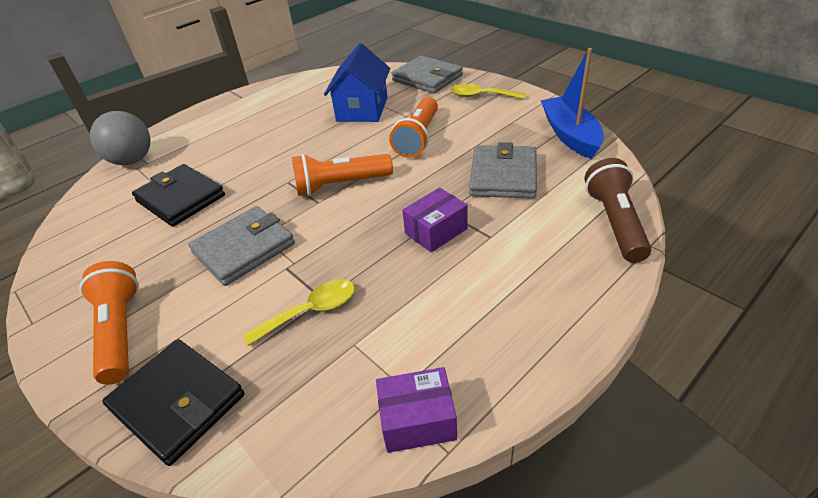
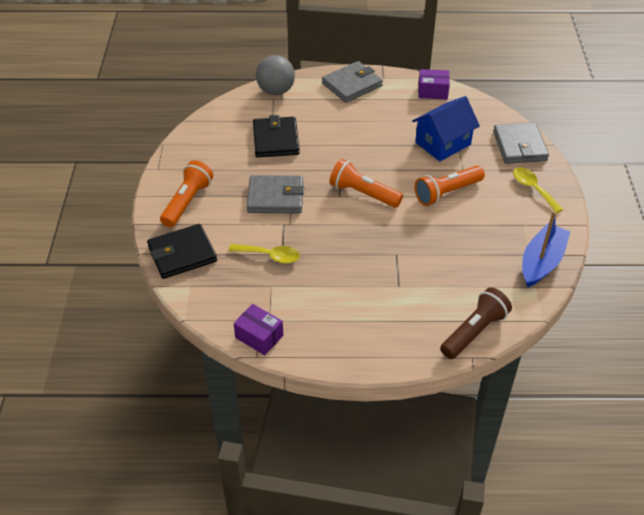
camera: 40 degrees right, 5 degrees up
(178, 402) = (182, 254): black wallet -> black wallet turned 75 degrees clockwise
(436, 231) = (376, 261): purple box -> purple box (432, 91)
(503, 176) = (458, 257): grey wallet -> grey wallet (352, 84)

